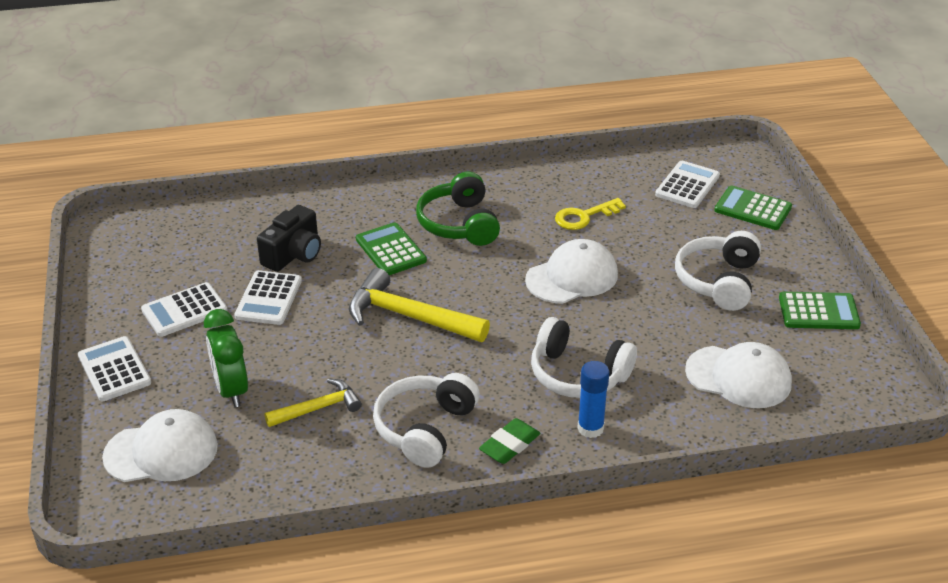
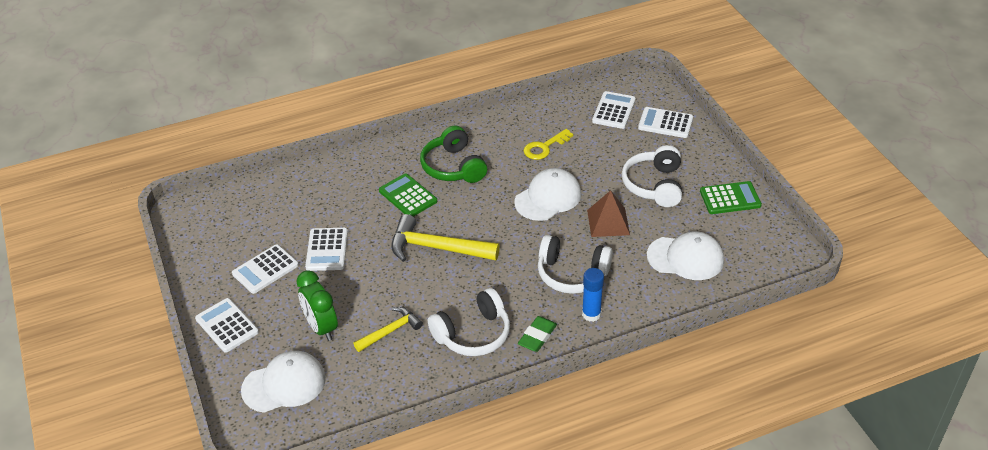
camera: 10 degrees left, 5 degrees up
(294, 254) = (335, 211): black camera -> none
(425, 429) = (473, 334): white headphones -> white headphones turned 135 degrees counterclockwise
(644, 317) = (608, 222): none -> brown pyramid
(752, 209) = (665, 123): green calculator -> white calculator

